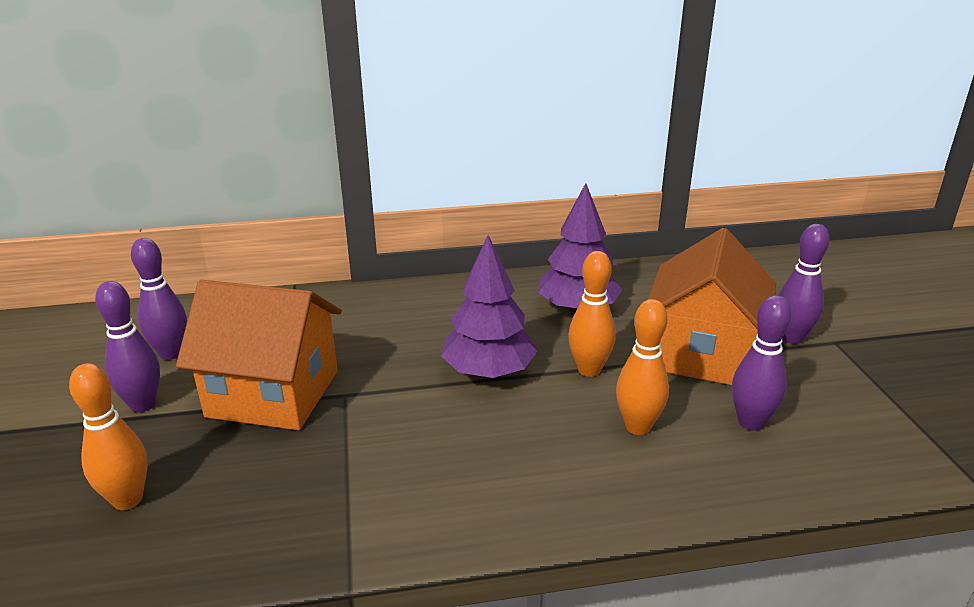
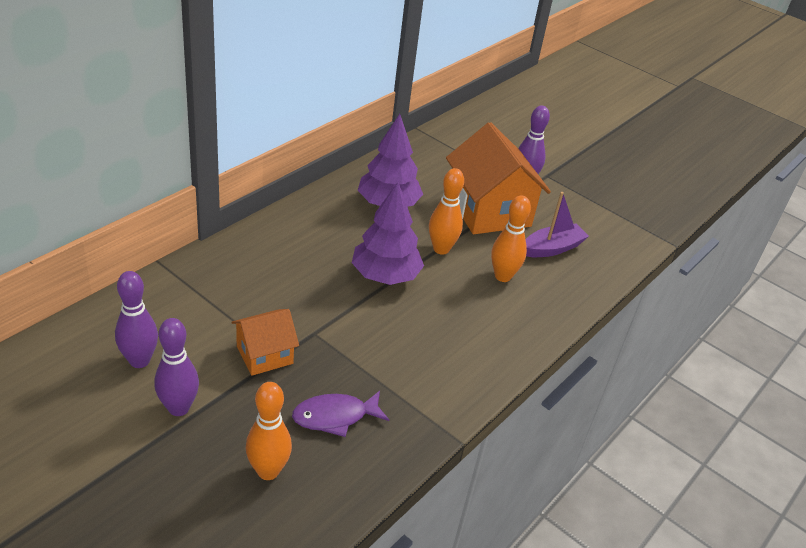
camera: 45 degrees left, 10 degrees up
(256, 482) = (335, 417): none -> purple fish
(273, 393) = (264, 355): orange house -> orange house, size x0.54
(751, 422) = (552, 248): purple bowling pin -> purple boat

